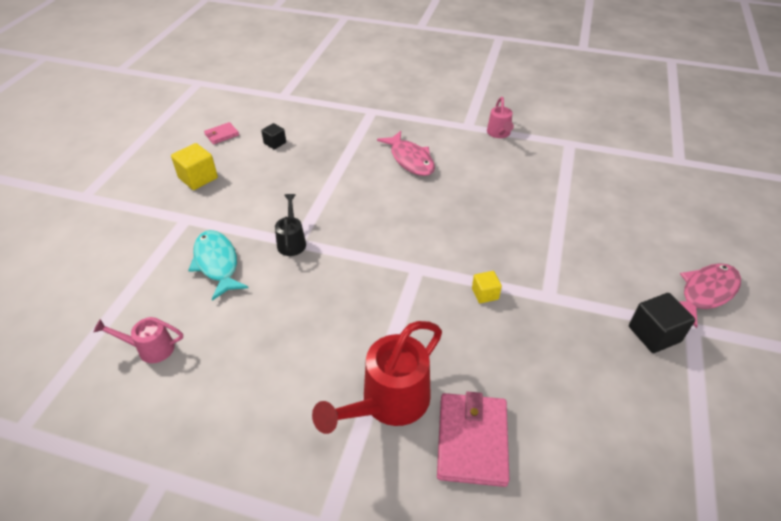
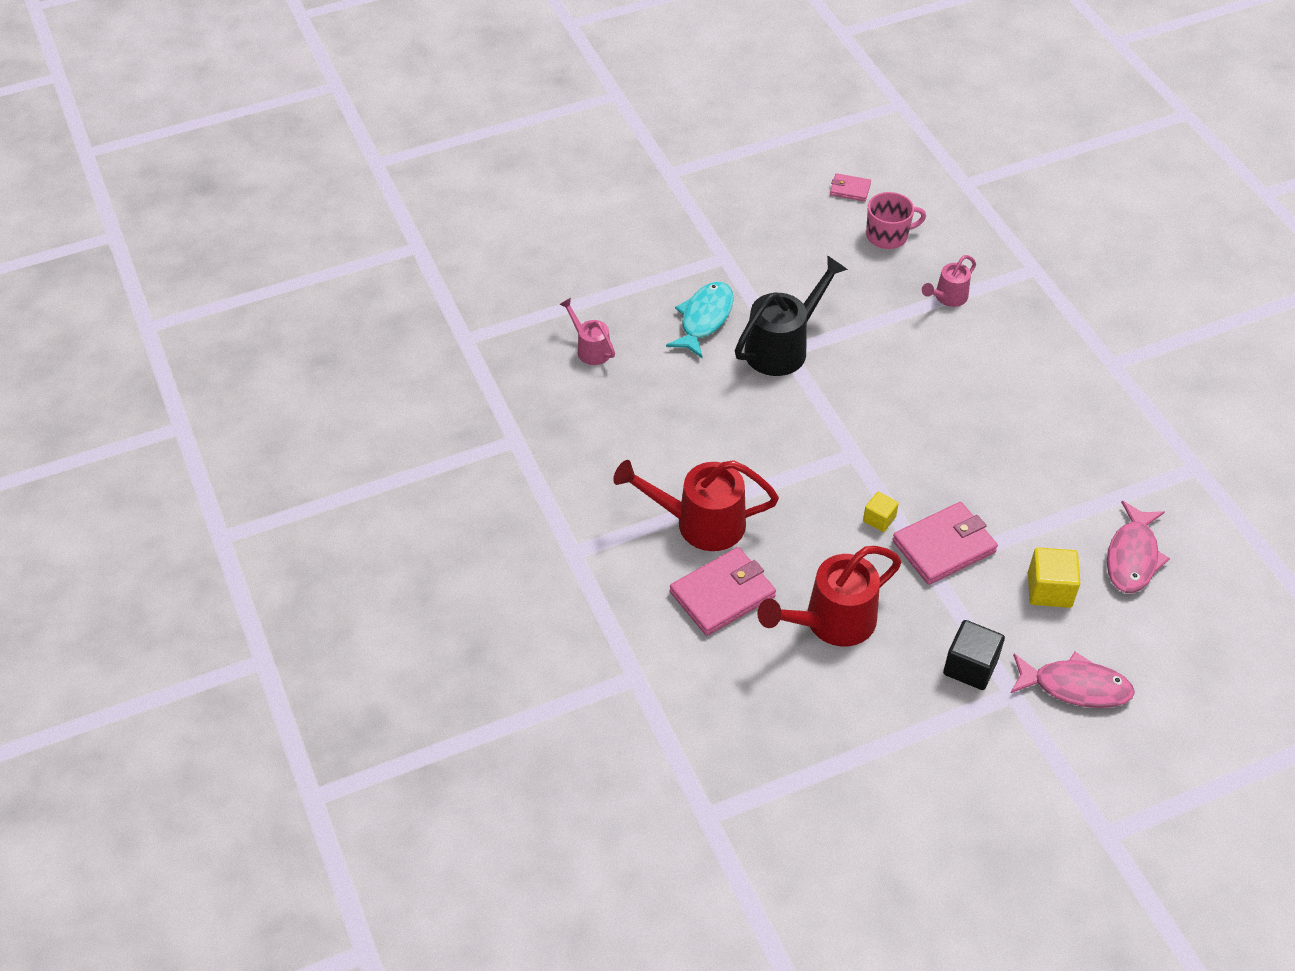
camera: 50 degrees right, 5 degrees up
(198, 178) = (777, 223): yellow cube -> yellow cube (1049, 590)
(275, 143) = (888, 235): black cube -> pink mug
(292, 241) = (783, 347): black watering can -> black watering can, size x1.84
(410, 160) = (994, 353): pink fish -> pink fish (1132, 557)
(499, 133) = (1133, 397): pink watering can -> pink watering can (947, 297)
(537, 277) = (944, 546): none -> pink wallet
(556, 386) = (831, 622): none -> red watering can

